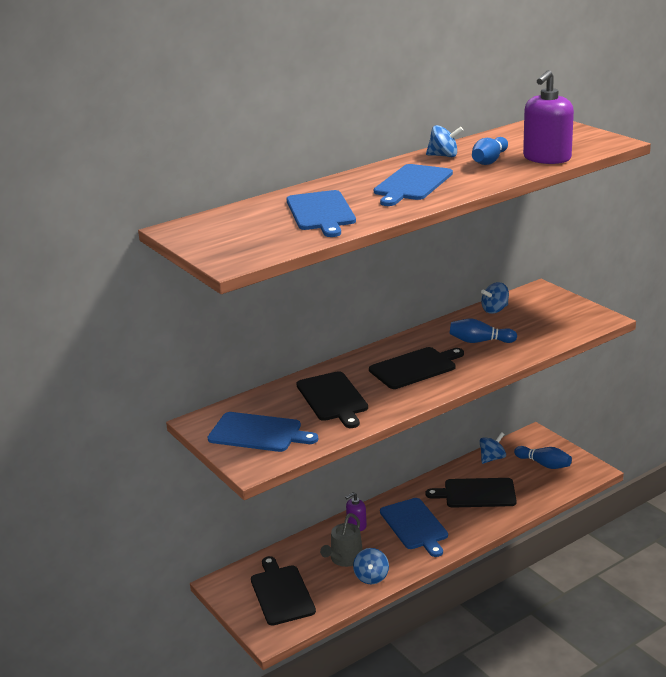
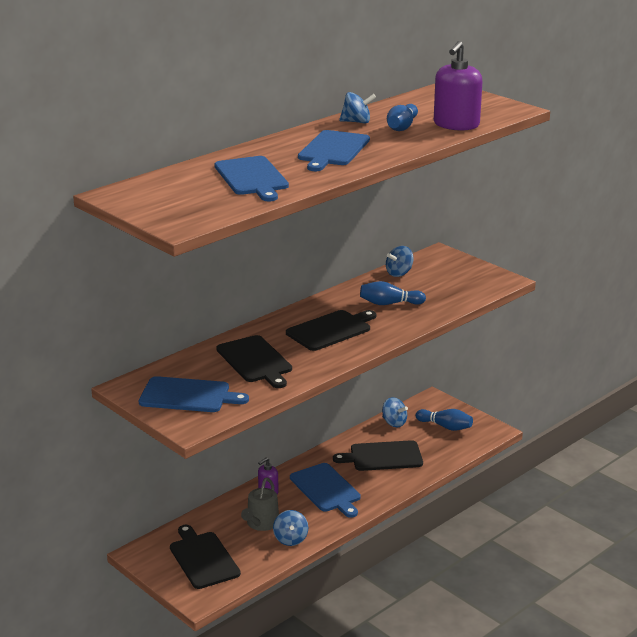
camera: 10 degrees left, 0 degrees up
(492, 458) = (394, 423): blue spinning top -> blue spinning top turned 90 degrees clockwise

